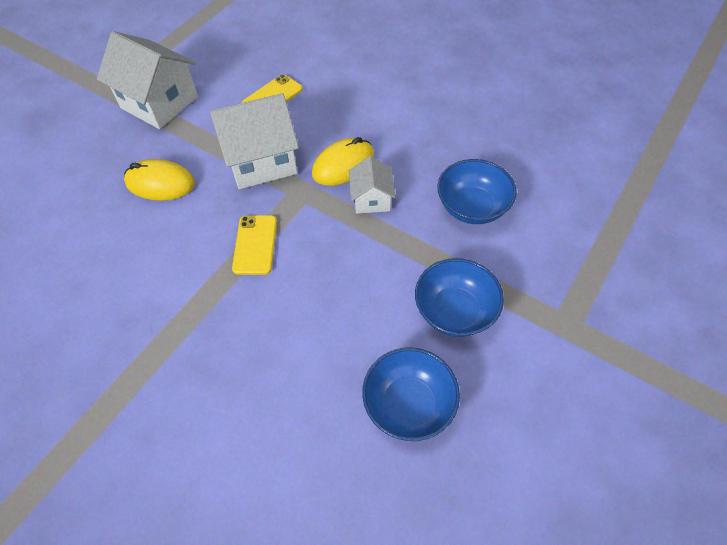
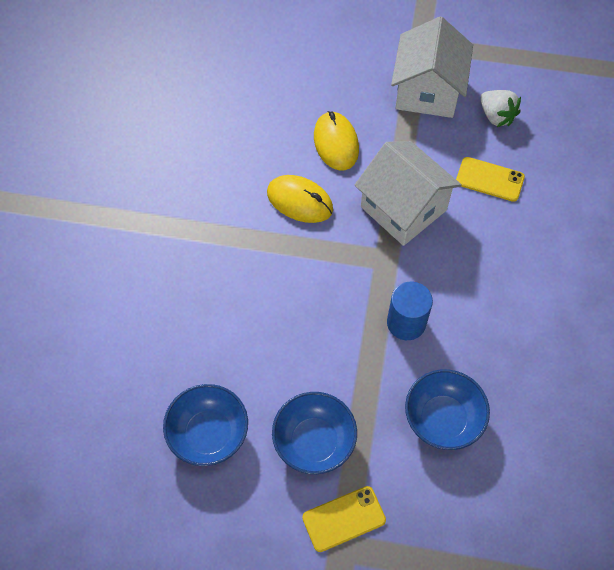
camera: 65 degrees right, 5 degrees up
(218, 71) = (496, 116): none -> white strawberry
(255, 245) = (308, 248): yellow phone -> yellow phone (344, 519)
(343, 165) = (435, 281): yellow mouse -> yellow mouse (299, 201)
(371, 199) = (406, 323): white house -> blue cylinder

